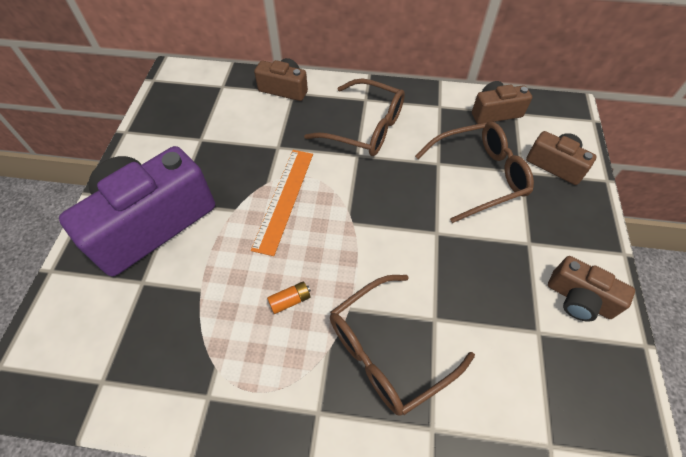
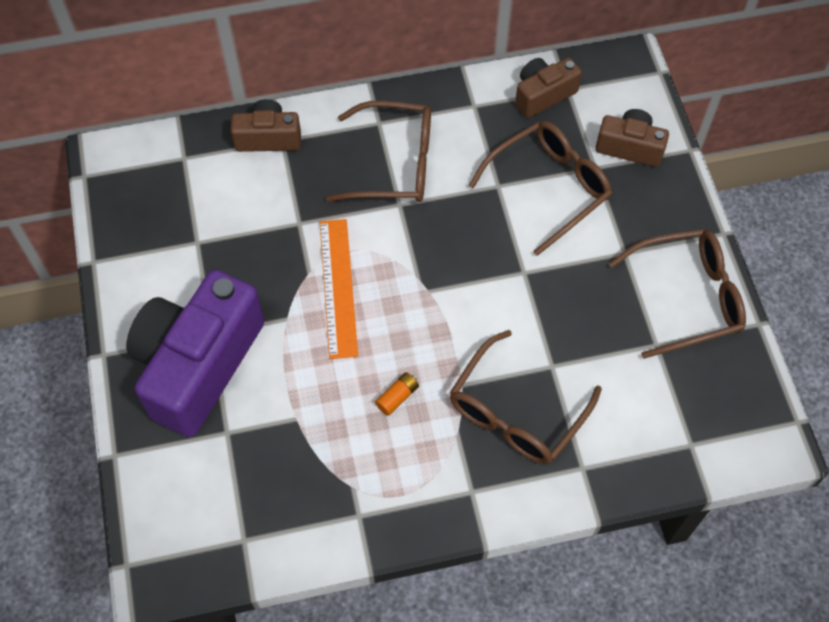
camera: 20 degrees left, 5 degrees up
(579, 299) = (687, 297): brown camera -> brown glasses

